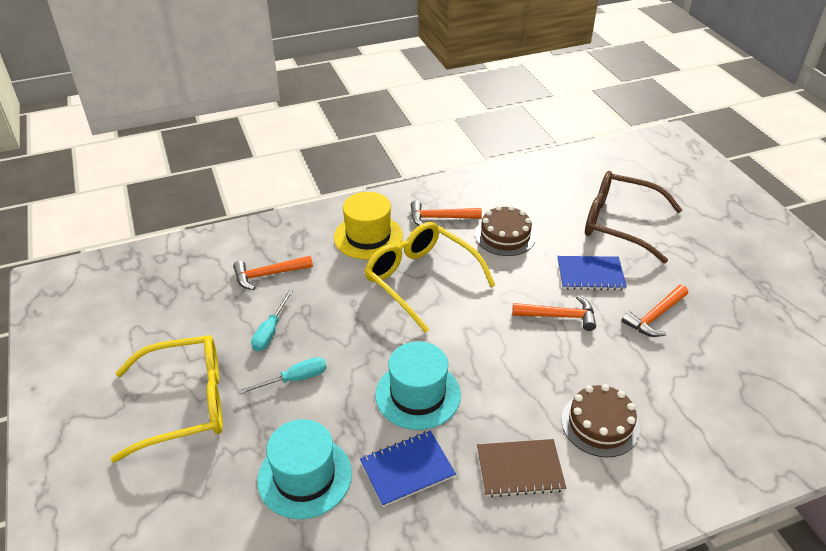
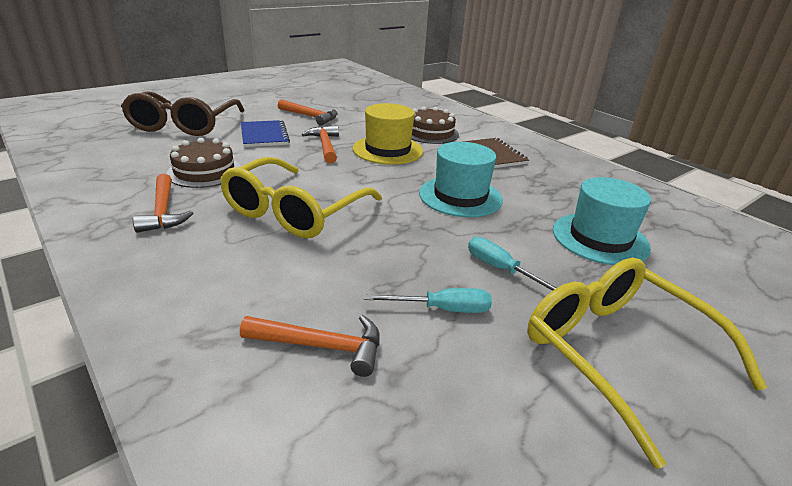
camera: 110 degrees left, 10 degrees down
(268, 275) = (322, 346): orange hammer -> orange hammer turned 45 degrees counterclockwise
(368, 236) = (207, 261): yellow hat -> yellow hat (387, 150)
(407, 469) = (538, 193): blue notebook -> none

